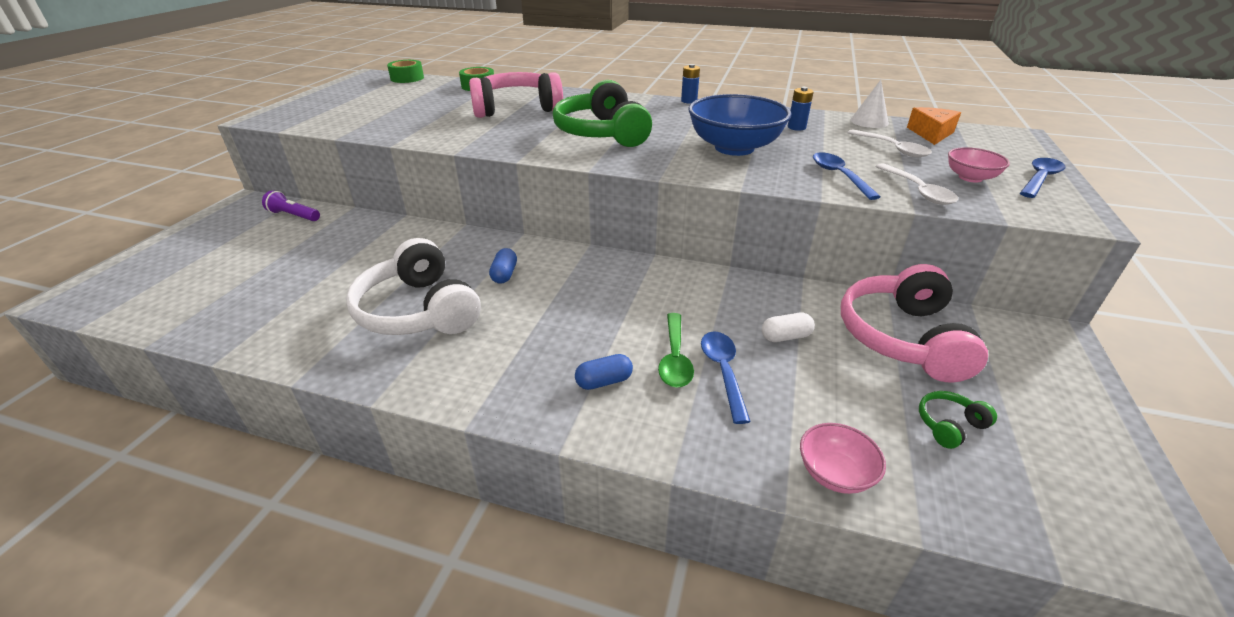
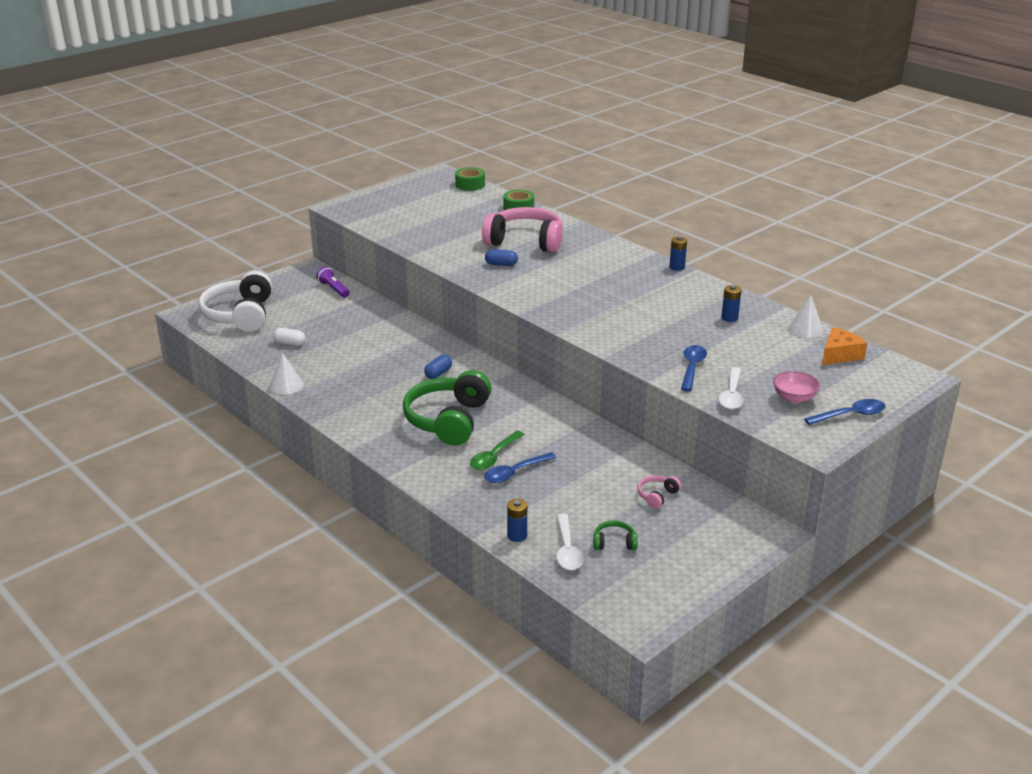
camera: 30 degrees right, 5 degrees down
(293, 357) = (286, 385): none -> white cone
(419, 310) = (369, 380): white headphones -> white headphones (240, 315)
(602, 133) = (564, 283): green headphones -> green headphones (448, 420)
(604, 381) = (440, 454): blue capsule -> blue capsule (501, 264)
(723, 371) = (515, 473): blue spoon -> blue spoon turned 150 degrees counterclockwise
(734, 148) = (648, 323): blue bowl -> none
(785, 337) = (578, 469): white capsule -> white capsule (290, 343)
(834, 473) = (517, 536): pink bowl -> blue battery
(892, 149) = (777, 358): white spoon -> white spoon (567, 550)
(902, 338) = (657, 496): pink headphones -> pink headphones, size x0.42

